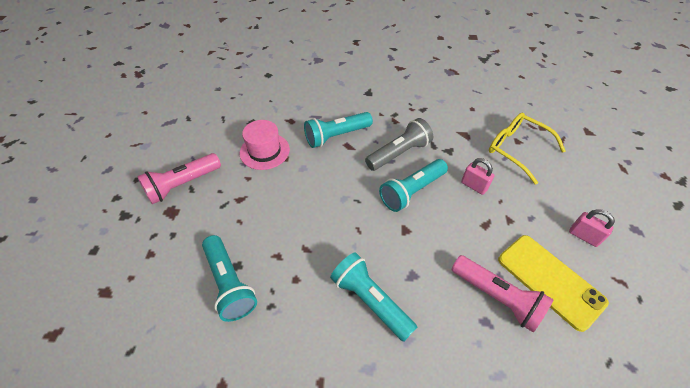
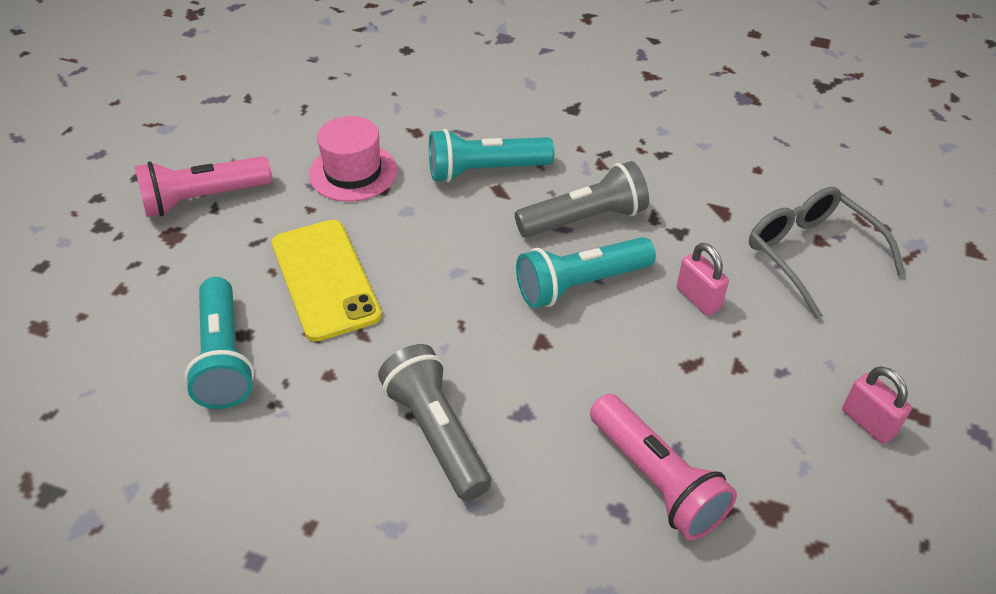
camera: 15 degrees right, 5 degrees down
(370, 300) = (436, 433): turquoise flashlight -> grey flashlight
(517, 149) = (811, 254): yellow glasses -> grey glasses
(550, 280) = (766, 476): yellow phone -> yellow phone (325, 279)

